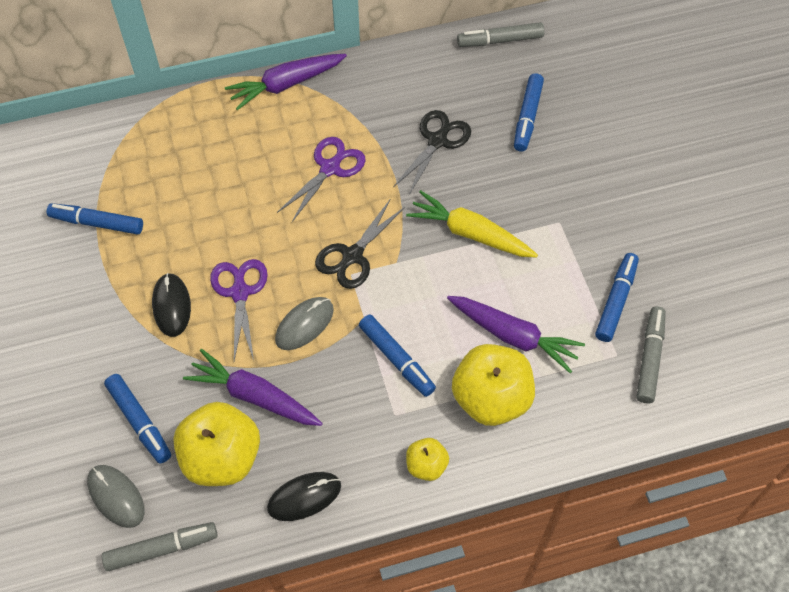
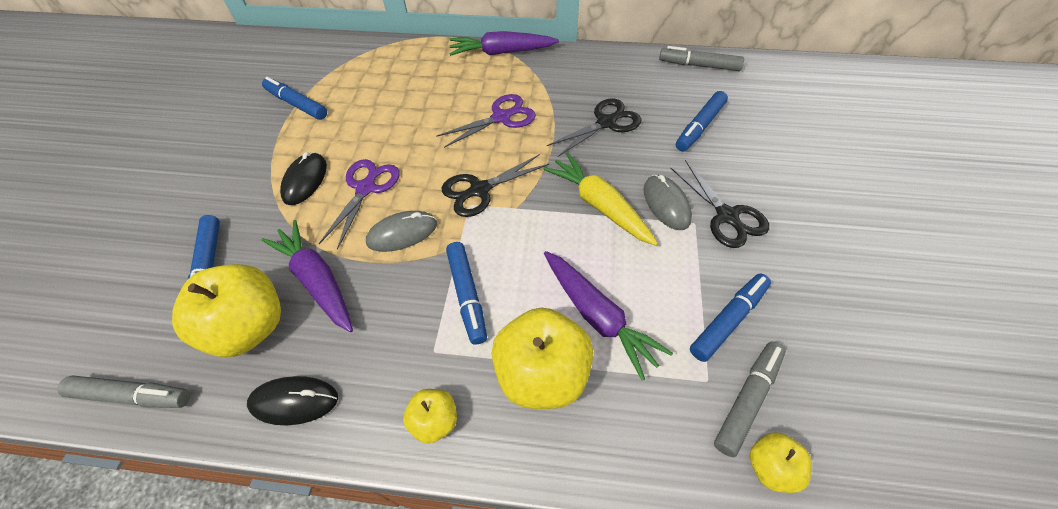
camera: 25 degrees right, 5 degrees down
(116, 496) = (137, 326): grey mouse -> grey mouse (666, 204)
(584, 206) = (727, 217): none -> black scissors
(680, 399) = (771, 467): none -> yellow apple

